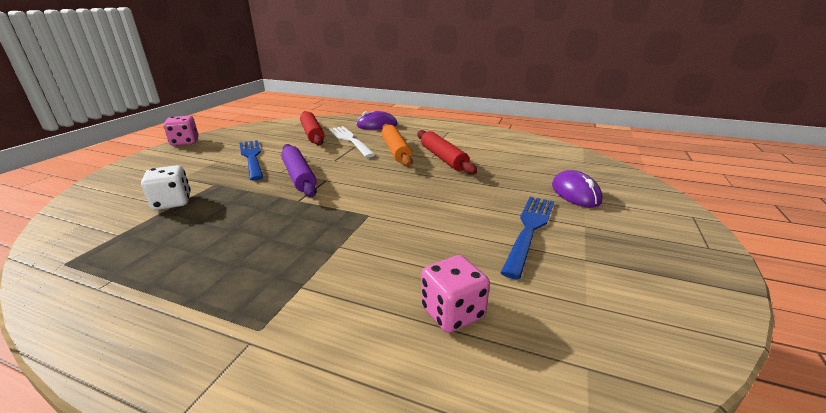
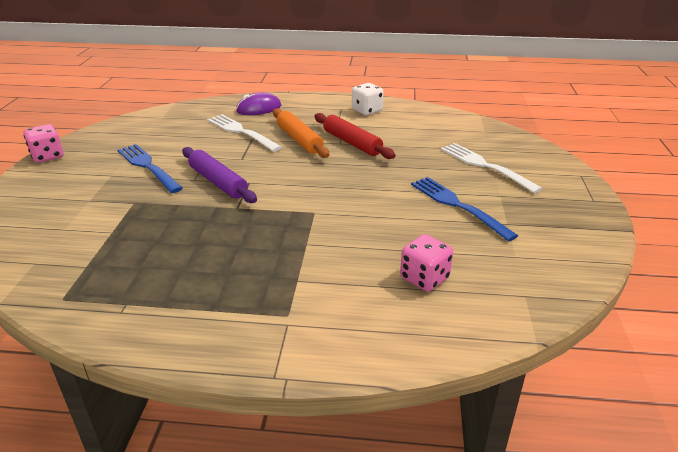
camera: 15 degrees left, 5 degrees up
(172, 202) = (108, 228): white dice -> white dice (367, 110)
(312, 134) = (192, 128): red rolling pin -> none
(529, 230) = (458, 206): blue fork -> blue fork turned 45 degrees counterclockwise
(575, 193) = (485, 166): purple mouse -> white fork

